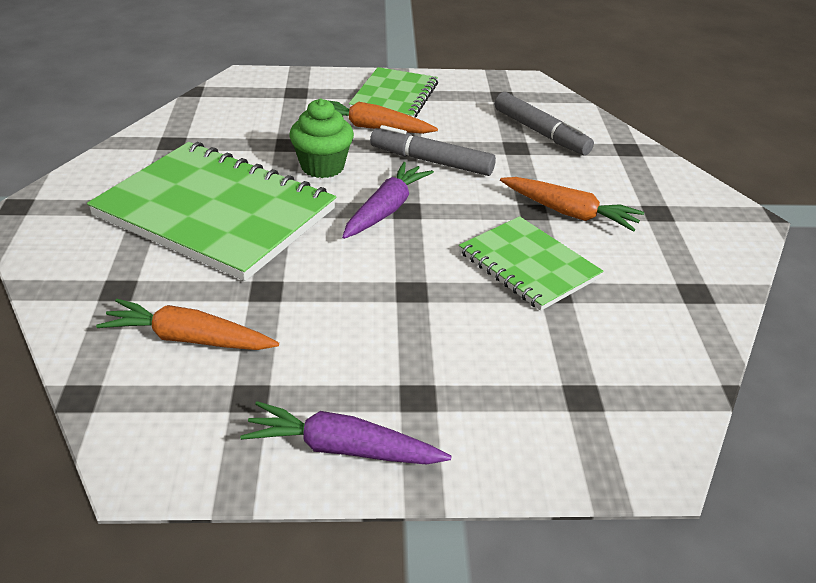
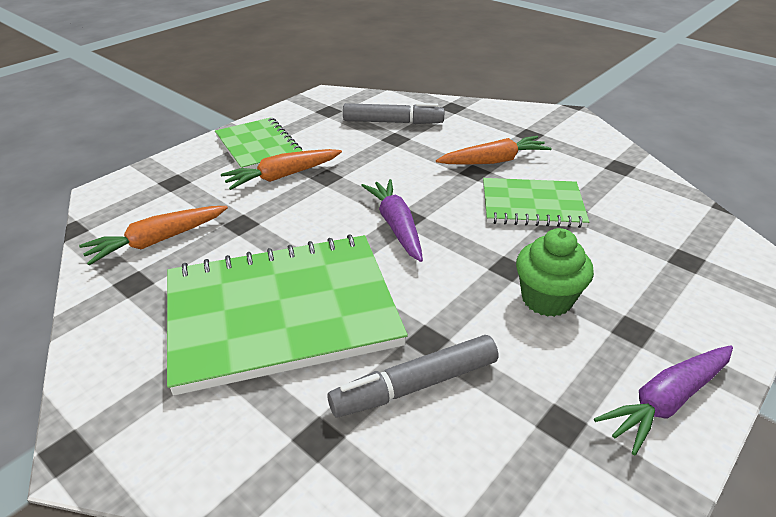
camera: 45 degrees left, 0 degrees up
(189, 339) = (447, 423): orange carrot -> orange carrot (158, 241)
(322, 167) = (299, 224): green cupcake -> green cupcake (546, 299)
(431, 161) = (364, 176): grey marker -> grey marker (415, 385)

